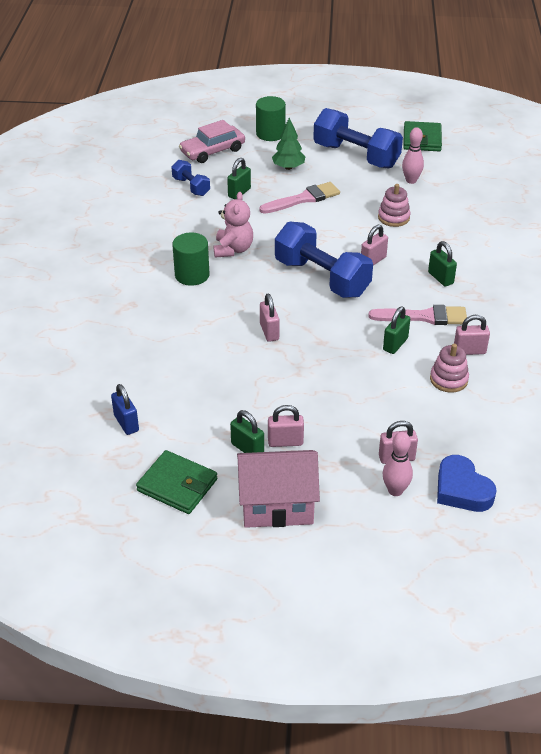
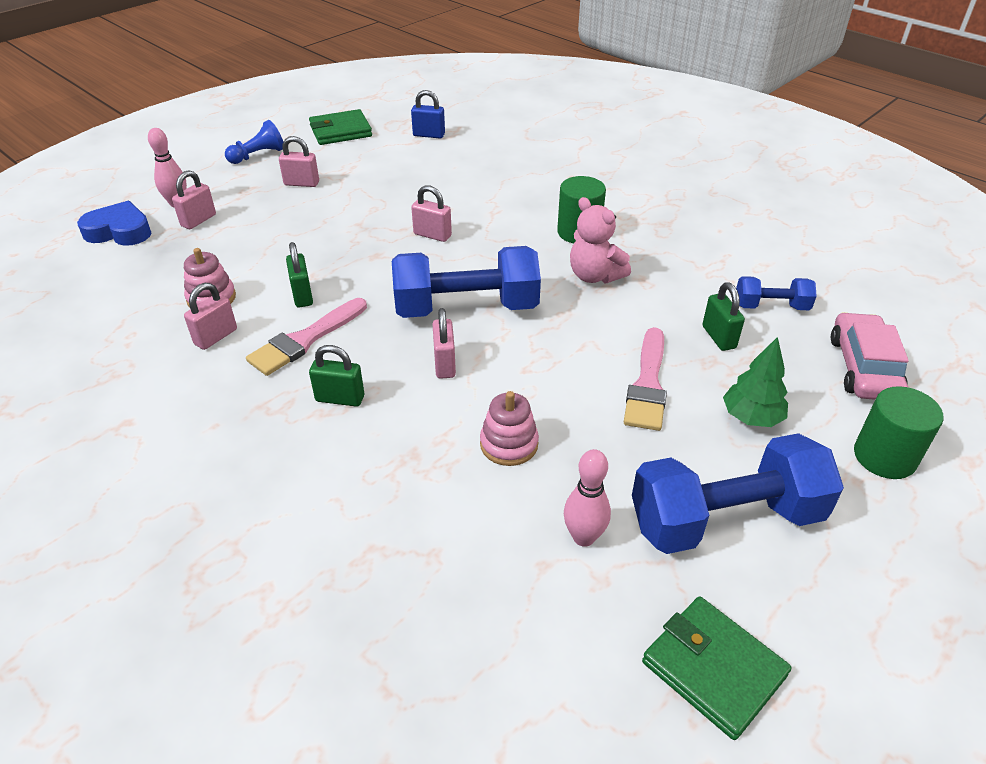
camera: 130 degrees right, 0 degrees up
(247, 449) = (324, 166): green padlock -> none
(277, 506) = (258, 155): pink house -> blue pawn
(285, 442) = (301, 183): pink padlock -> pink padlock turned 60 degrees clockwise

